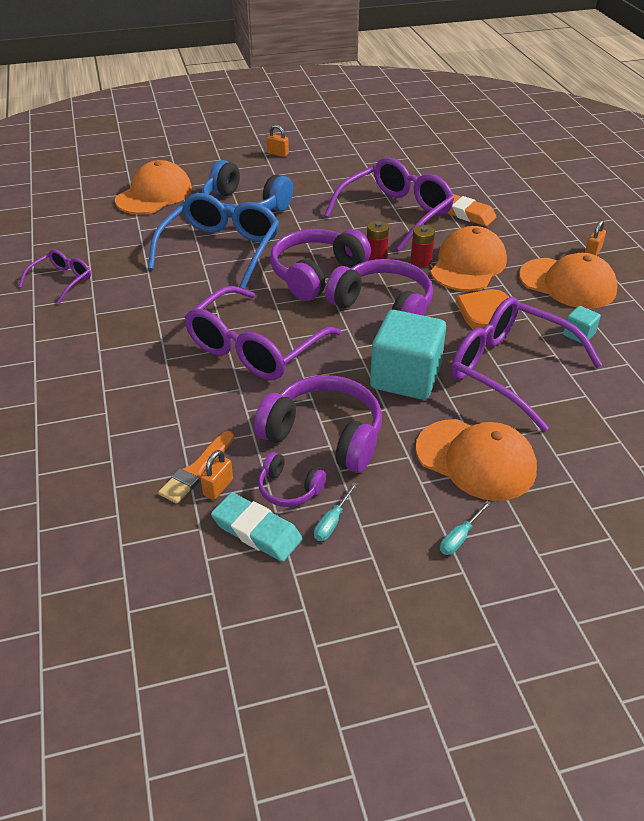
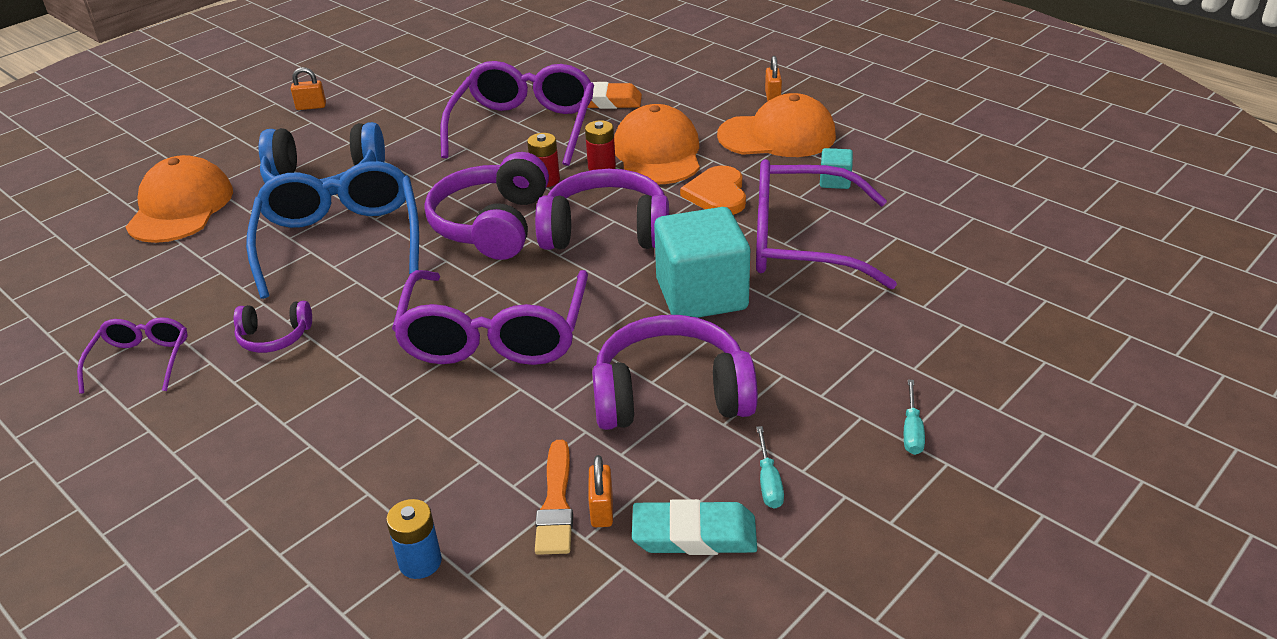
camera: 30 degrees left, 5 degrees down
(97, 466) = (420, 562): none -> blue battery
(289, 489) = (687, 471): purple headphones -> purple headphones (274, 337)
(476, 459) = (853, 346): orange cap -> none

